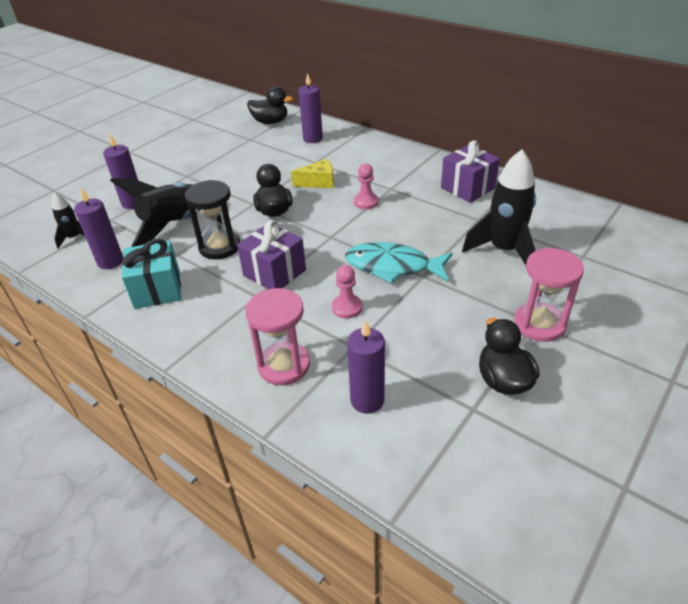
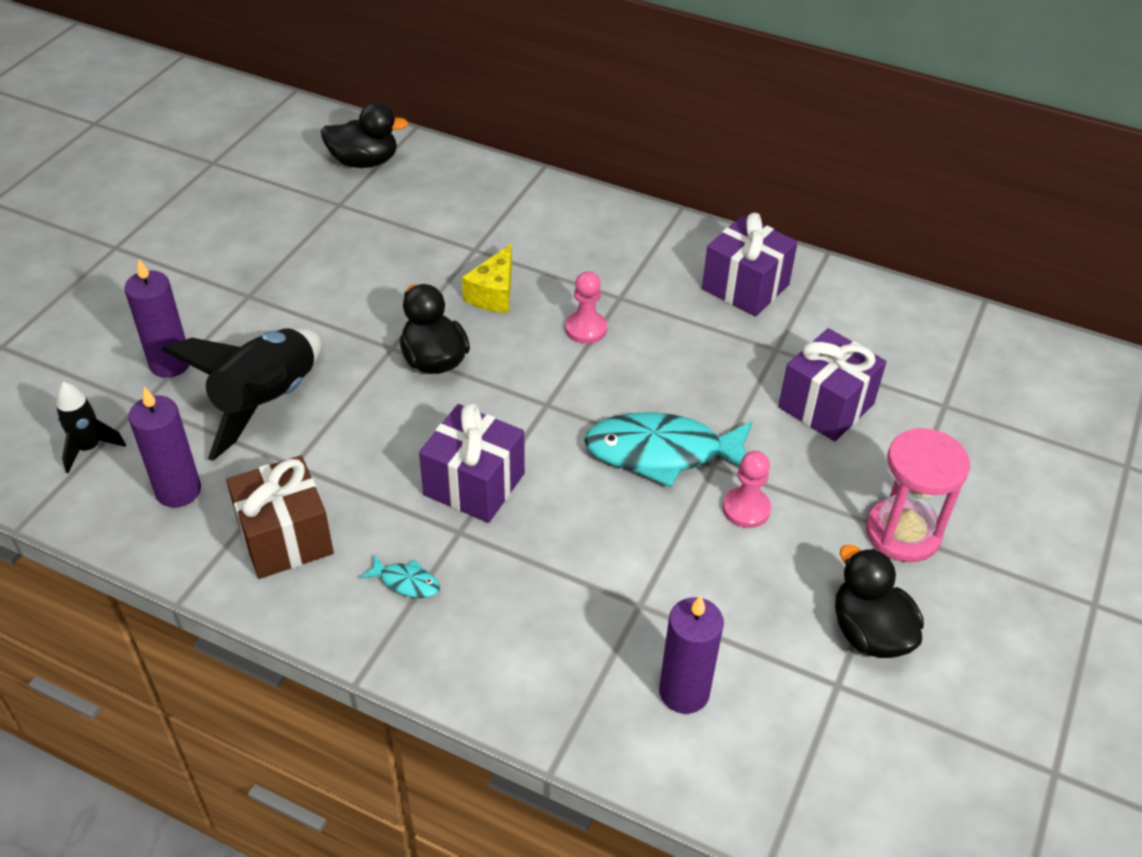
camera: 15 degrees left, 5 degrees up
(157, 289) = (285, 537): turquoise gift -> brown gift
(216, 319) = (406, 582): none -> turquoise fish
(219, 247) = (363, 442): black hourglass -> none
(284, 365) = (542, 651): pink hourglass -> none
(313, 138) = (454, 196): purple candle -> none
(319, 182) = (493, 293): yellow cheese -> yellow cheese turned 135 degrees clockwise
(347, 307) = (610, 537): pink pawn -> pink pawn (746, 509)
(503, 250) = (826, 406): black rocket -> purple gift

